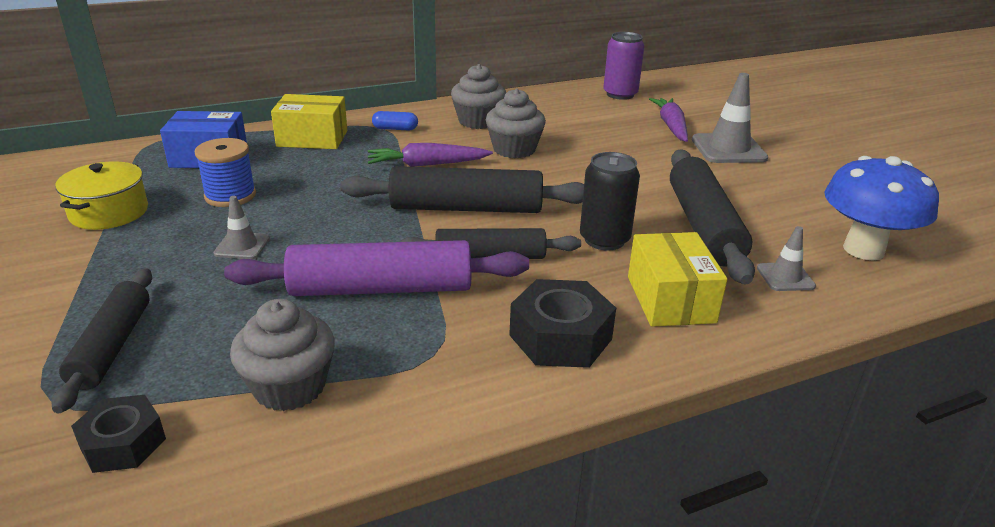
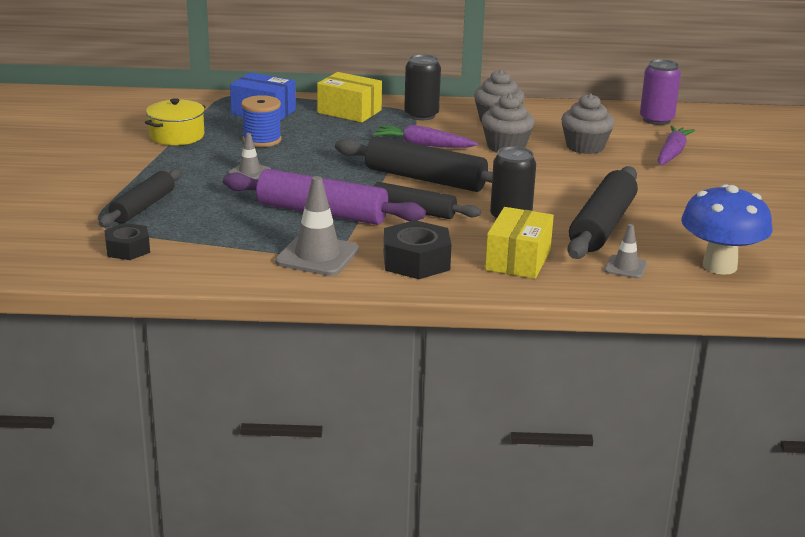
camera: 25 degrees right, 5 degrees down
(289, 386) = (229, 246): grey cupcake -> grey cupcake (585, 147)
(395, 129) = (421, 115): blue capsule -> black can
(728, 149) = (702, 180): grey traffic cone -> grey traffic cone (317, 256)

